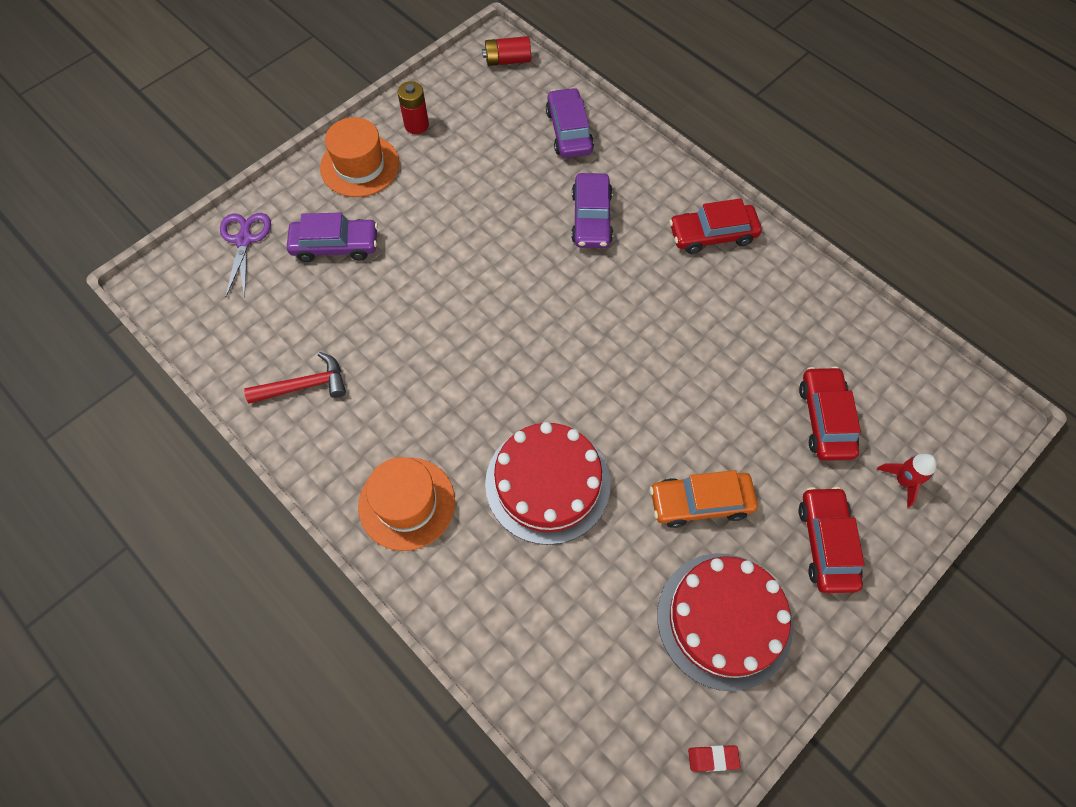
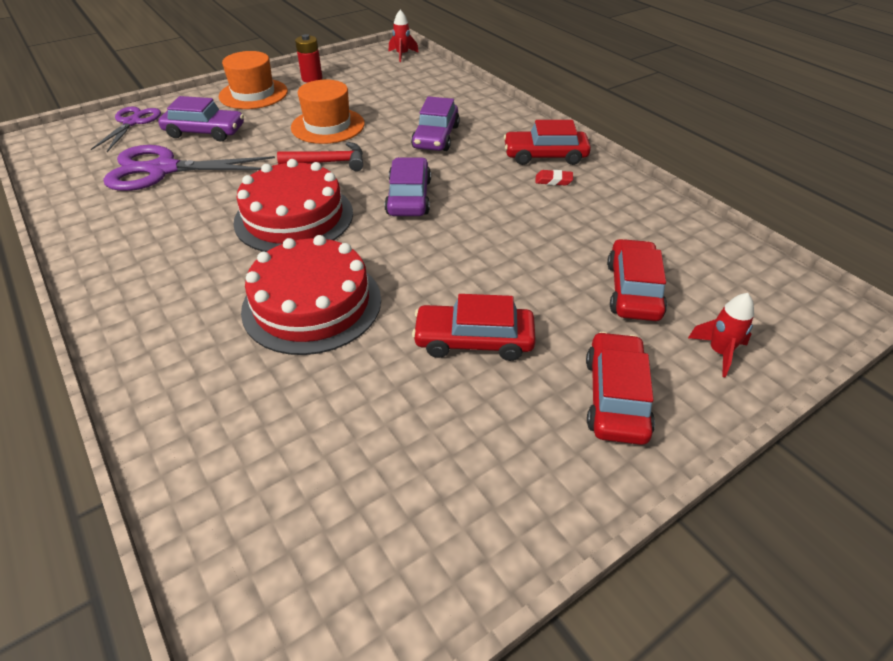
camera: 10 degrees right, 20 degrees down
(304, 386) = (118, 209): red hammer -> red hammer (329, 162)
(320, 317) = (163, 170): none -> purple scissors
(407, 503) = (158, 301): orange hat -> orange hat (328, 126)
(507, 60) = (402, 55): red battery -> red rocket
(569, 131) = (436, 91): purple car -> purple car (409, 197)
(700, 502) = (474, 340): orange car -> red car
(713, 758) = (403, 618): red eraser -> red eraser (553, 181)
(724, 620) = (468, 455): red cake -> red cake (294, 217)

